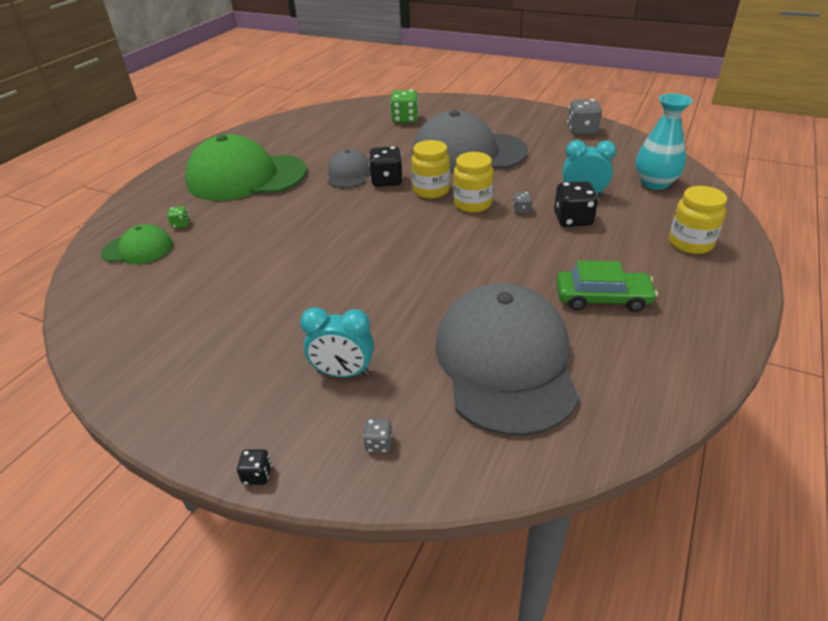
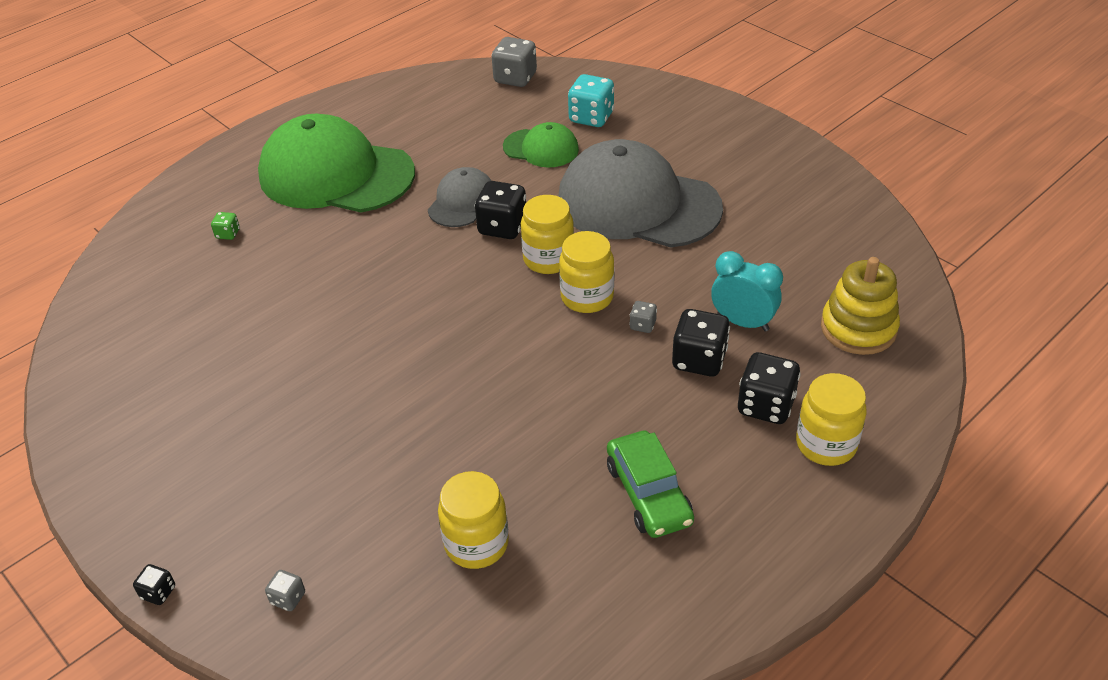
camera: 20 degrees right, 5 degrees up
(138, 249) = (167, 260): green cap -> green cap (541, 148)
(343, 373) = (298, 501): turquoise clock -> none
(405, 119) = (591, 117): green dice -> turquoise dice
(505, 362) = (476, 544): grey cap -> yellow jar
(582, 130) = (827, 201): grey dice -> grey dice (515, 78)
(602, 298) = (648, 493): green car -> green car turned 45 degrees clockwise
(635, 233) = (765, 406): none -> black dice
(655, 183) = (858, 328): turquoise vase -> yellow stacking toy

